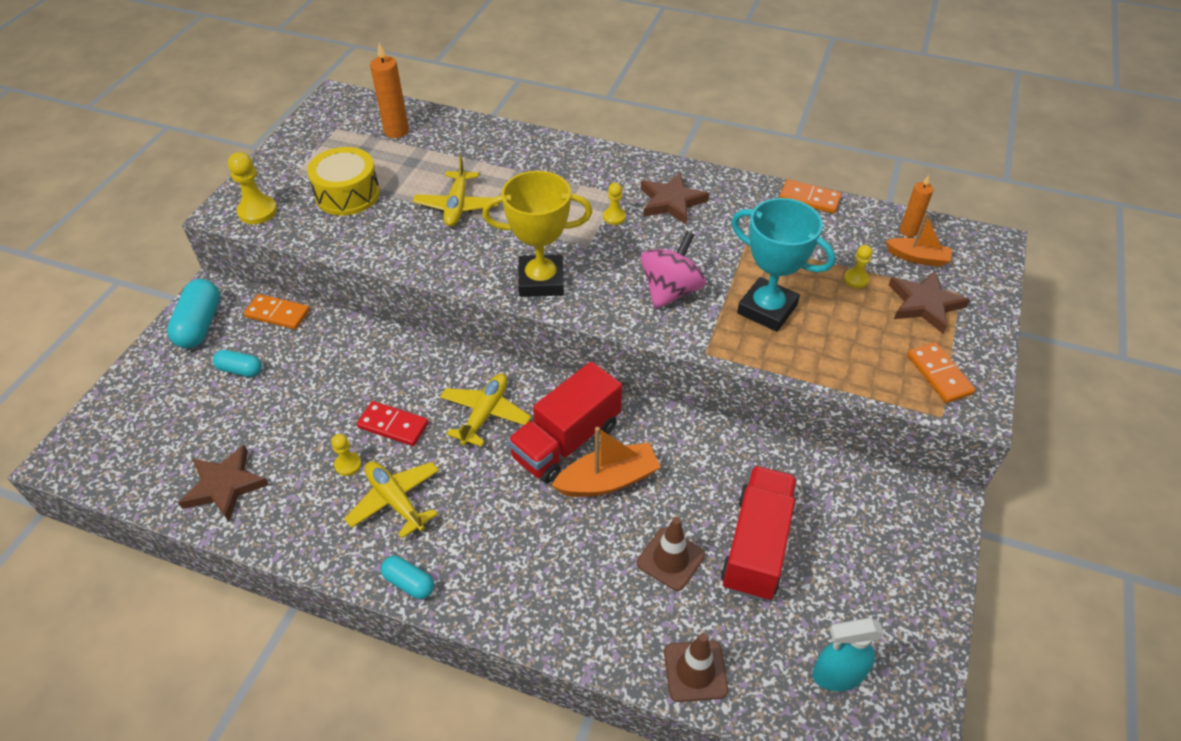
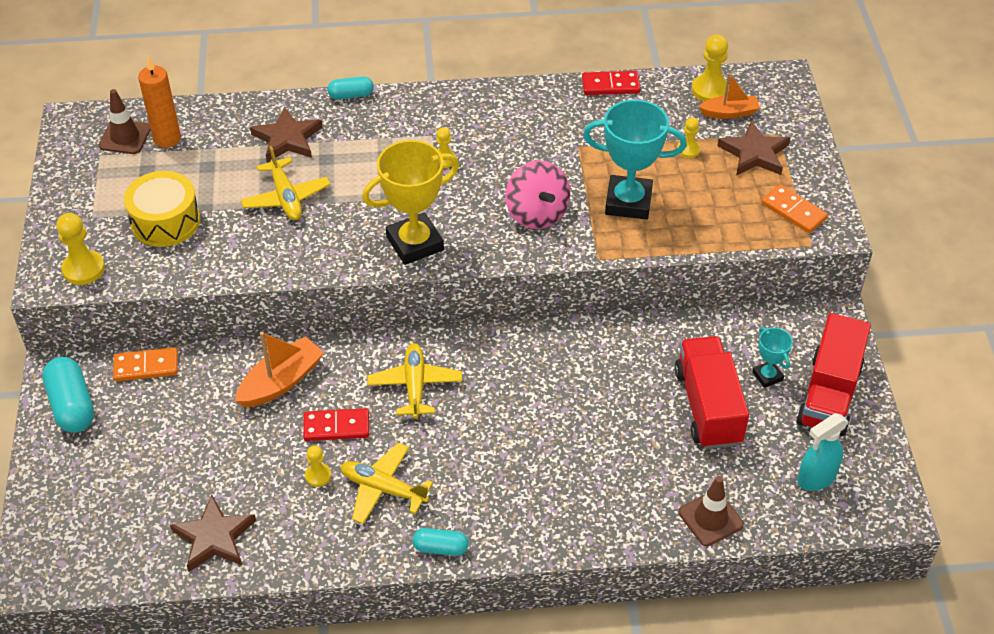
camera: 25 degrees left, 0 degrees up
(240, 370) = (149, 432): turquoise capsule -> turquoise capsule (351, 95)
(566, 441) = (502, 382): red truck -> red truck (829, 394)
(608, 480) = (558, 401): orange boat -> orange boat (281, 382)
(670, 291) = (537, 213): pink spinning top -> pink spinning top turned 150 degrees clockwise
(670, 559) = (646, 444): brown traffic cone -> brown traffic cone (125, 137)
(671, 202) = (488, 128): brown star -> brown star (287, 139)
(809, 199) = (610, 85): orange domino -> red domino
(838, 538) = (767, 376): none -> turquoise trophy
(908, 231) = (710, 90): orange candle -> yellow pawn

